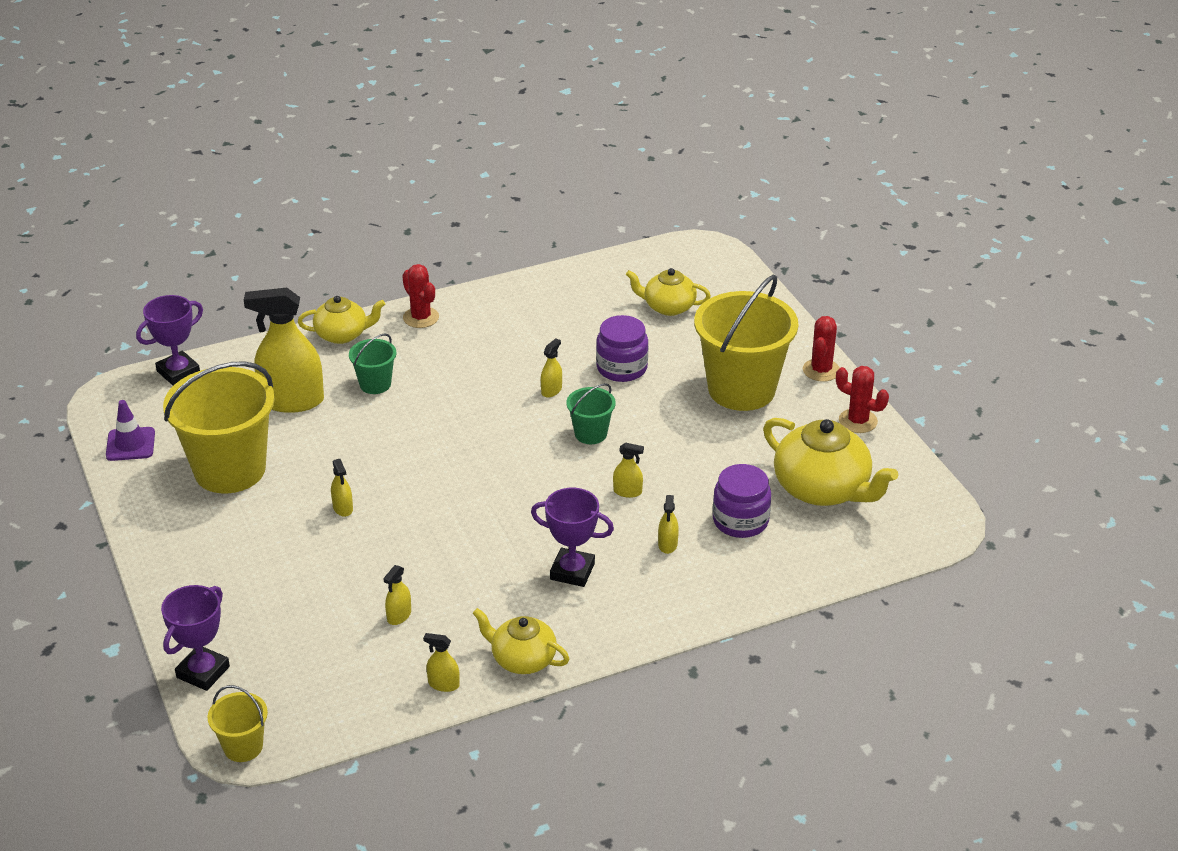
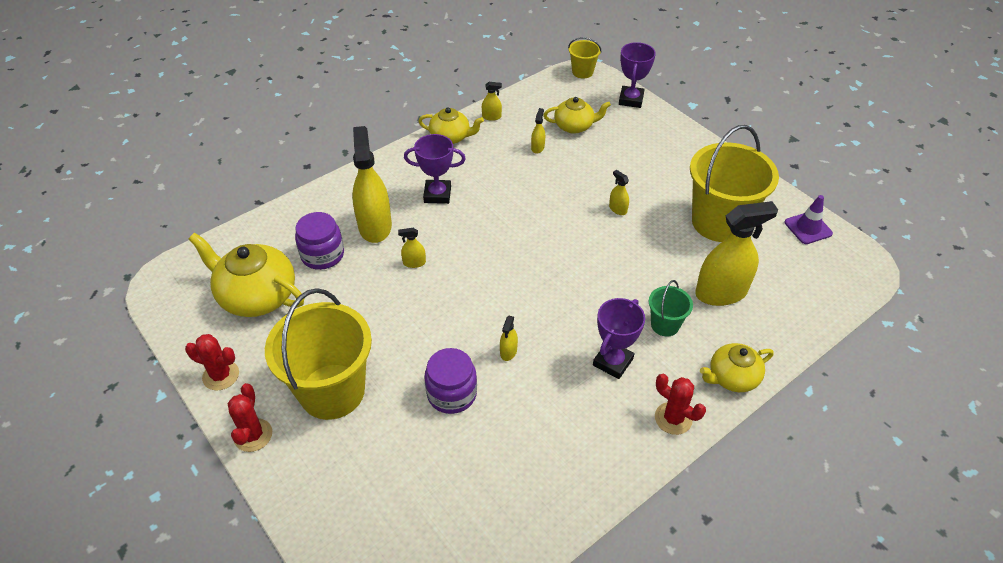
camera: 165 degrees right, 10 degrees up
(178, 372) = (836, 301): purple trophy -> purple trophy (613, 362)
(590, 434) = (459, 311): green bucket -> none
(667, 544) = (375, 226): yellow spray bottle -> yellow spray bottle, size x2.34
(668, 307) = (424, 498): yellow teapot -> yellow teapot (574, 126)

